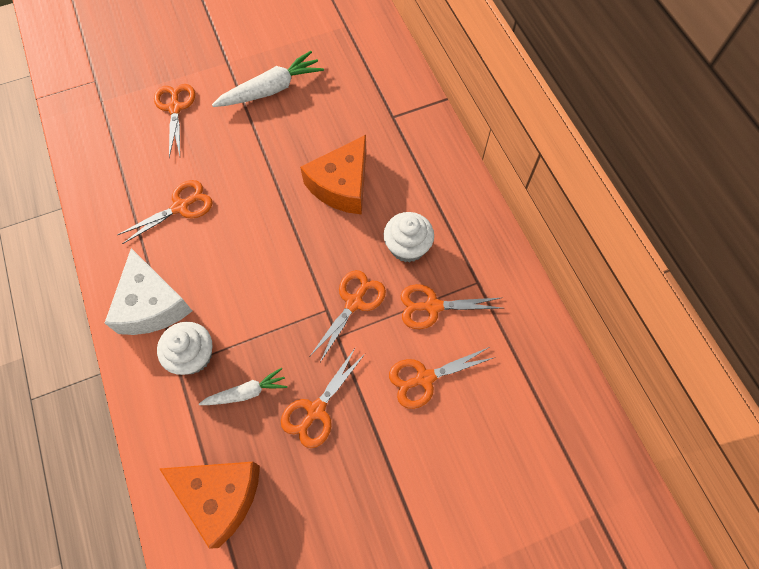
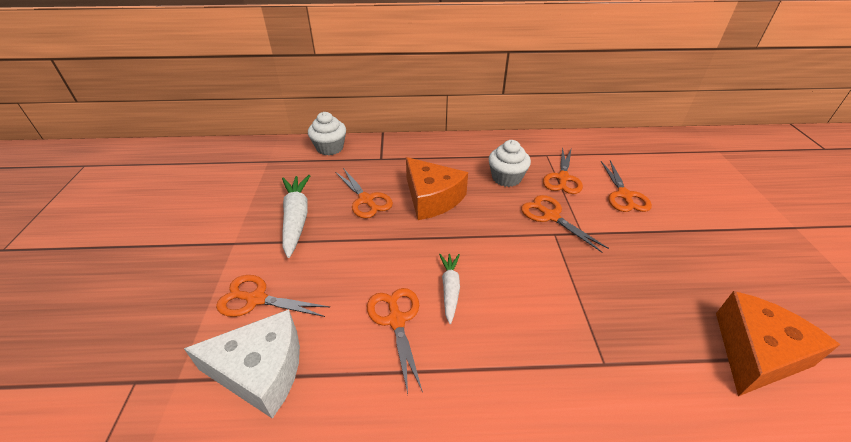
camera: 70 degrees left, 25 degrees down
(152, 304) = (519, 375): white cheese -> white cheese (261, 371)
(193, 355) = (592, 346): white cupcake -> white cupcake (330, 148)
(246, 392) = (637, 307): white carrot -> white carrot (450, 289)
(316, 410) = (654, 261): orange scissors -> orange scissors (366, 200)

